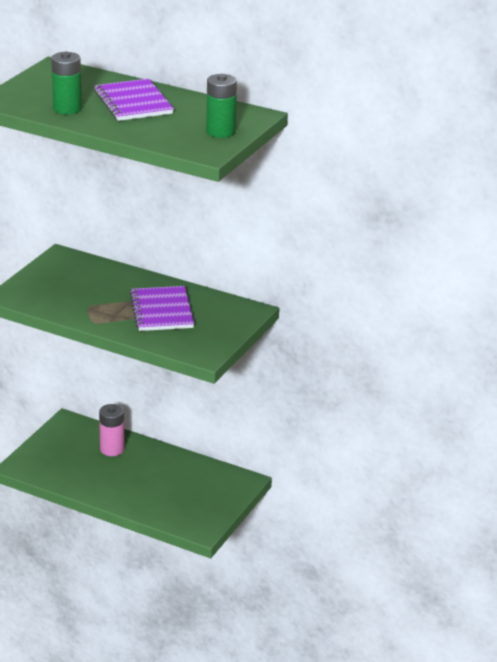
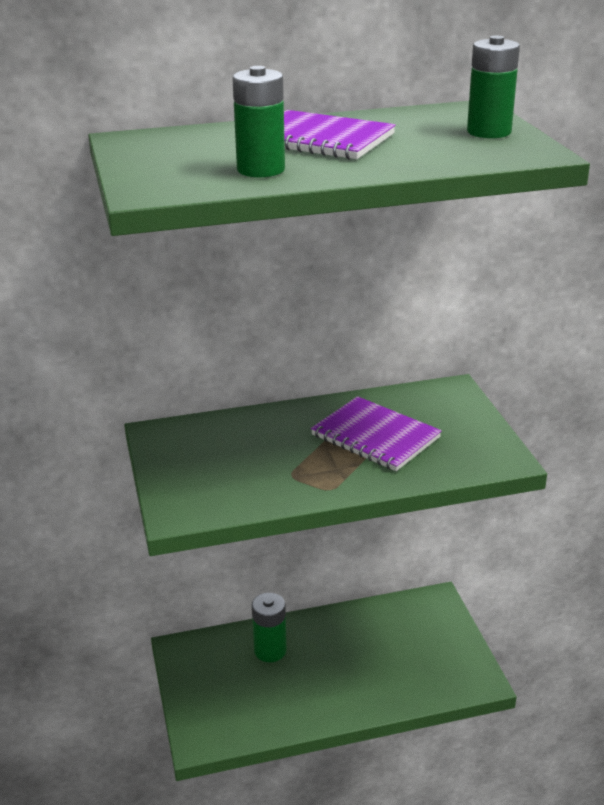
camera: 40 degrees left, 0 degrees up
(112, 449) = (270, 650): pink battery -> green battery

